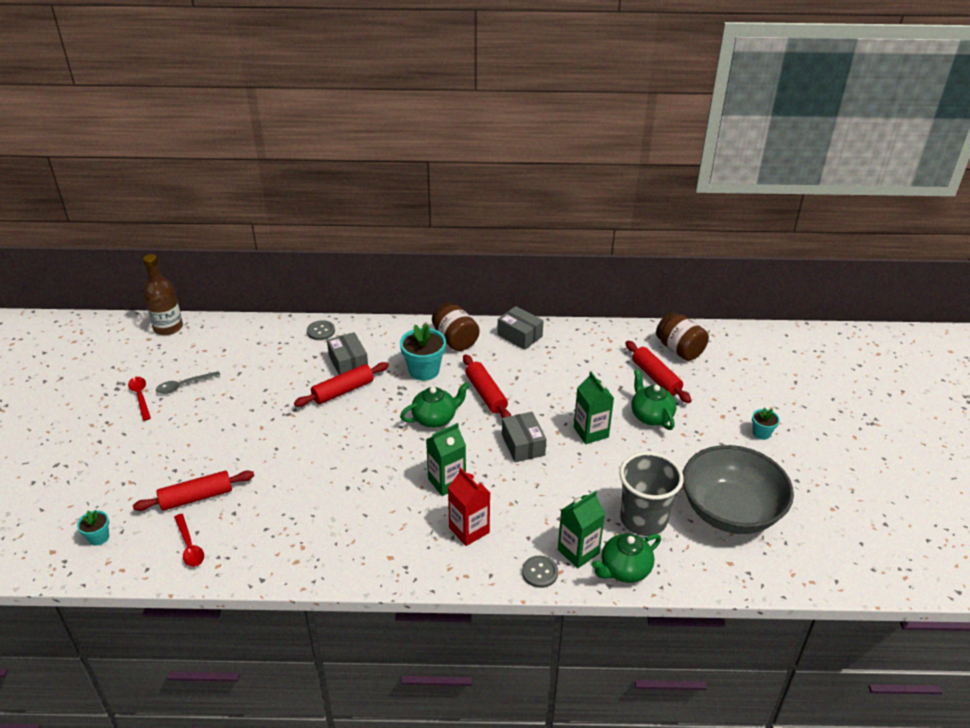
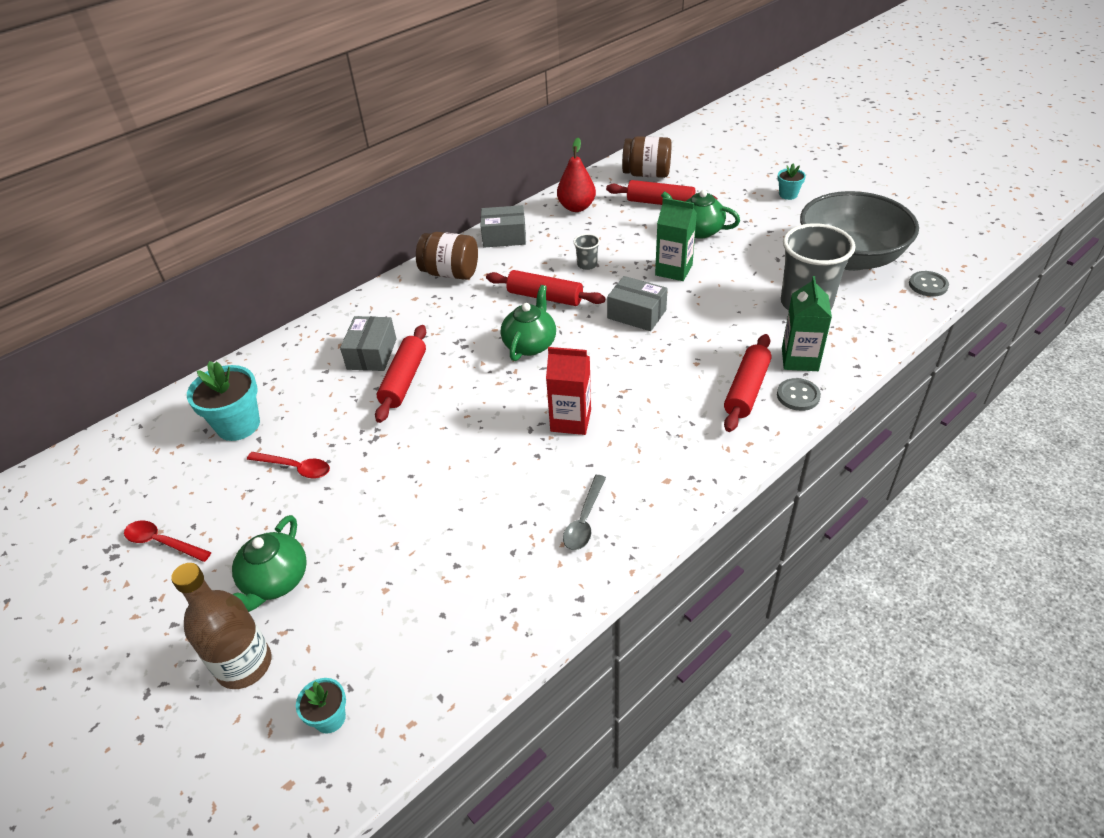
camera: 40 degrees left, 5 degrees up
(168, 327) = (93, 453): brown bottle -> brown bottle (244, 665)
(184, 385) = (205, 494): grey spoon -> grey spoon (584, 520)
(189, 546) = (455, 634): red spoon -> red spoon (295, 468)
(196, 497) = (390, 584): red rolling pin -> red rolling pin (746, 390)
(321, 331) = (298, 346): grey button -> grey button (928, 285)
(348, 363) = (372, 354): grey box -> grey box turned 75 degrees clockwise
(424, 370) = (459, 314): turquoise flower pot -> turquoise flower pot (238, 425)
(447, 482) = (619, 385): green carton -> none
(469, 530) = (696, 407): red carton -> red carton (570, 420)
(542, 390) = (587, 265): none -> grey cup
(594, 344) = (576, 207): none -> red pear
(624, 570) = (849, 347): green teapot -> green teapot (275, 581)

